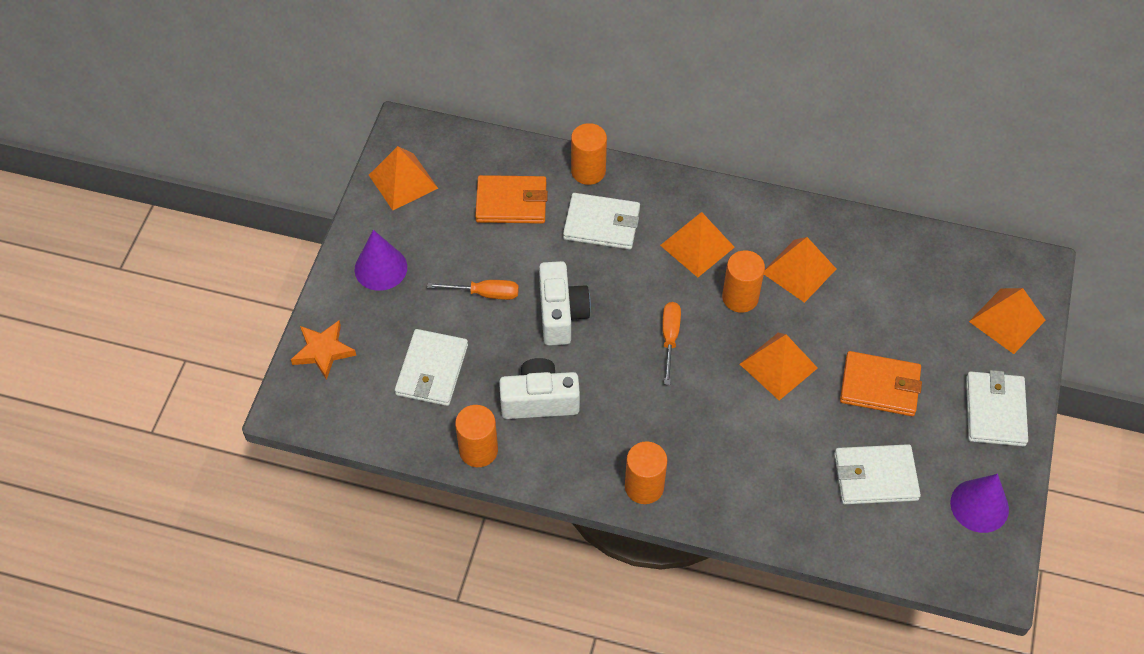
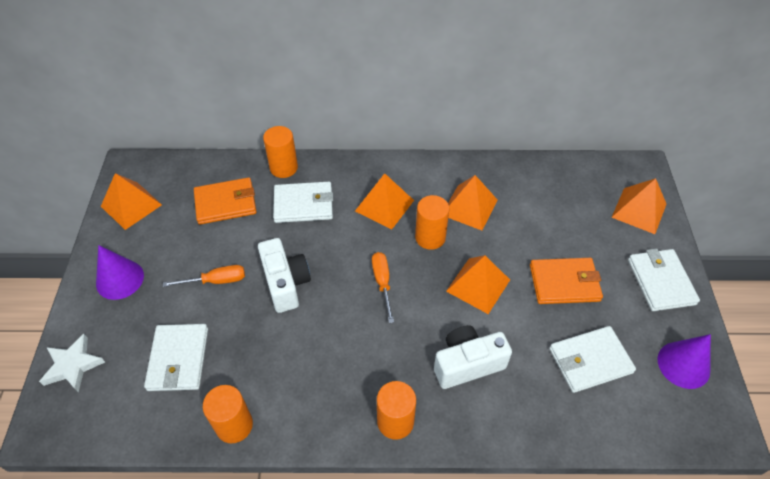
camera: 15 degrees left, 5 degrees down
(323, 351) = (73, 365): orange star -> white star
(539, 400) = (282, 364): white camera -> white camera (467, 364)

